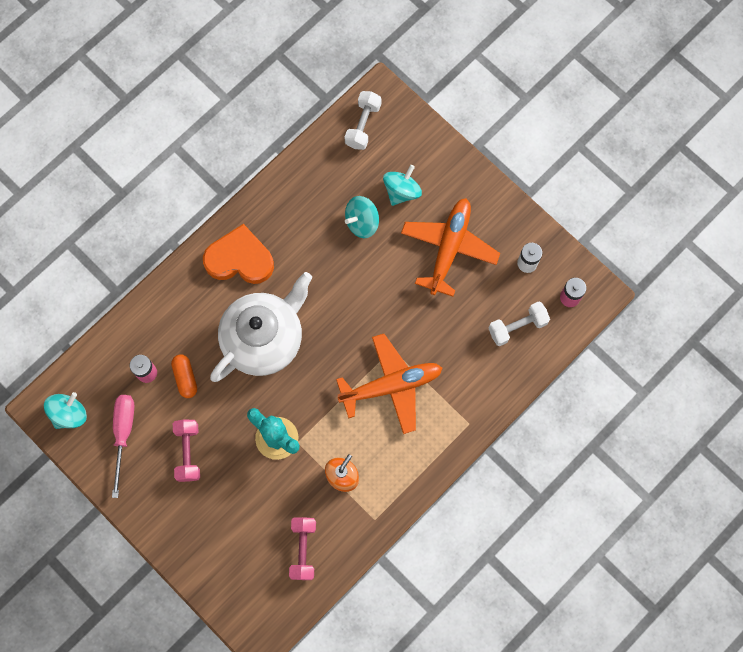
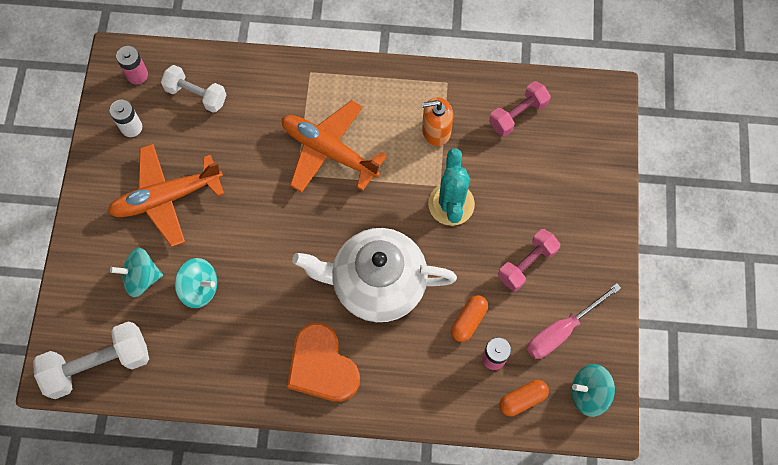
camera: 130 degrees left, 5 degrees down
(105, 367) = (522, 399): none -> orange capsule
(363, 125) = (98, 364): white dumbbell -> white dumbbell, size x1.52

